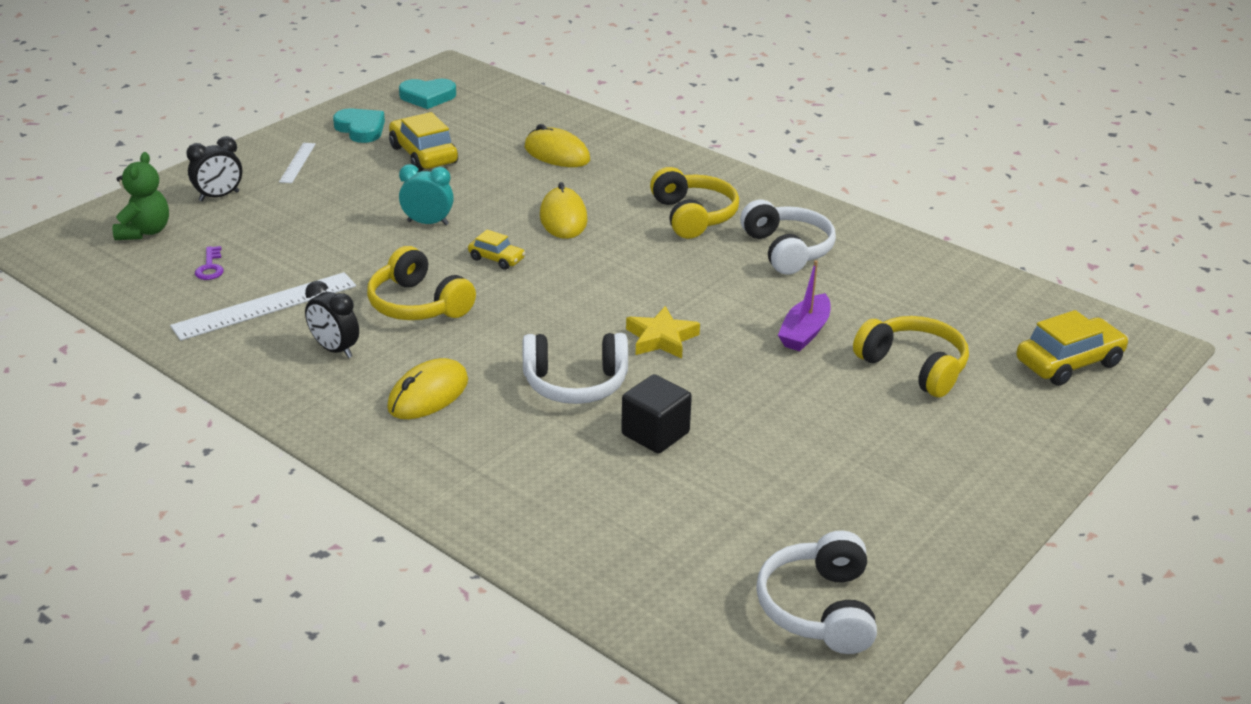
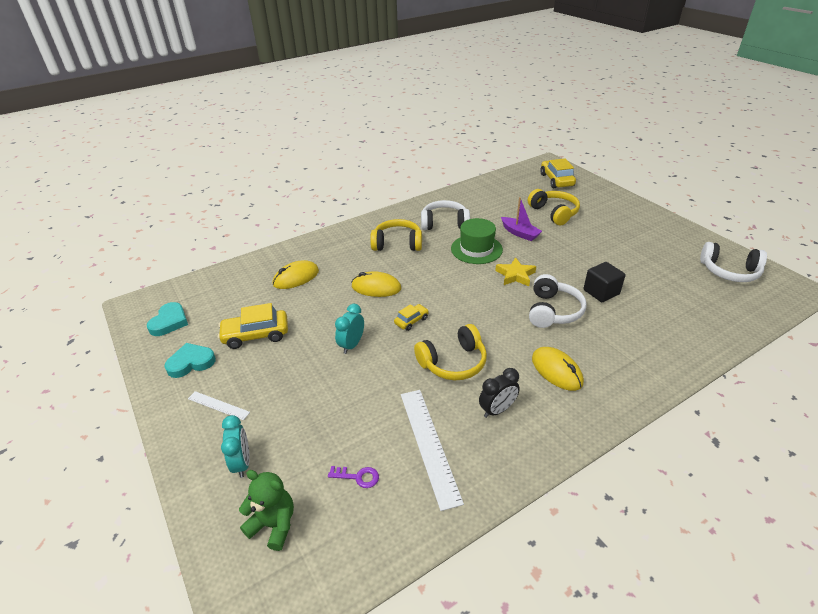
camera: 70 degrees left, 5 degrees up
(219, 196) = (242, 463): black clock -> turquoise clock
(721, 292) = (476, 249): none -> green hat
(913, 367) = (554, 213): yellow headphones -> yellow headphones turned 90 degrees clockwise

